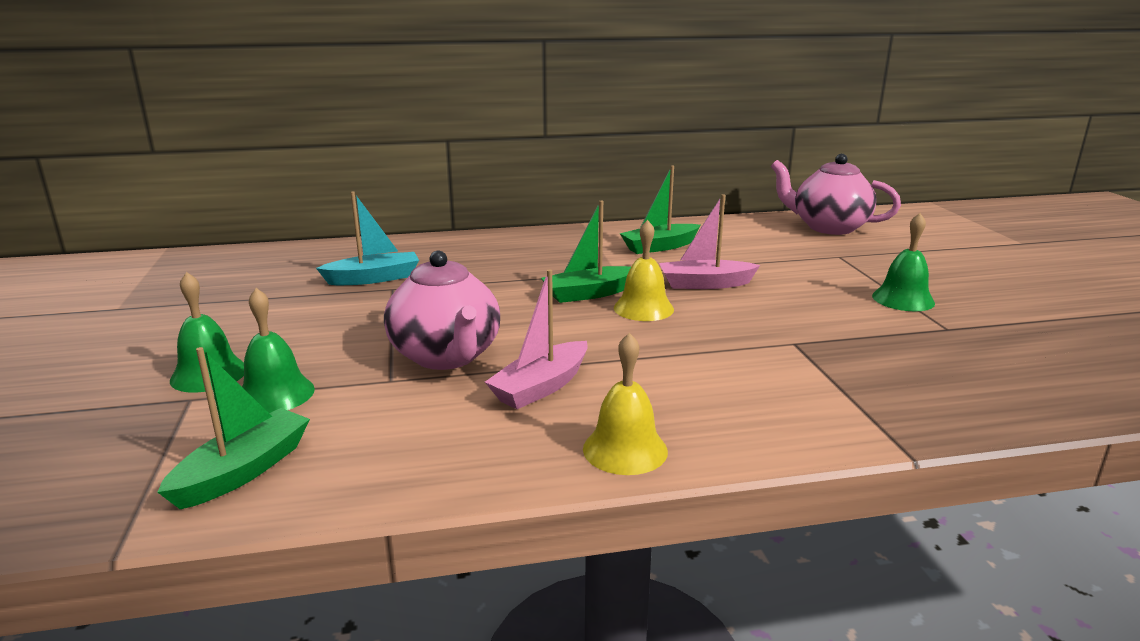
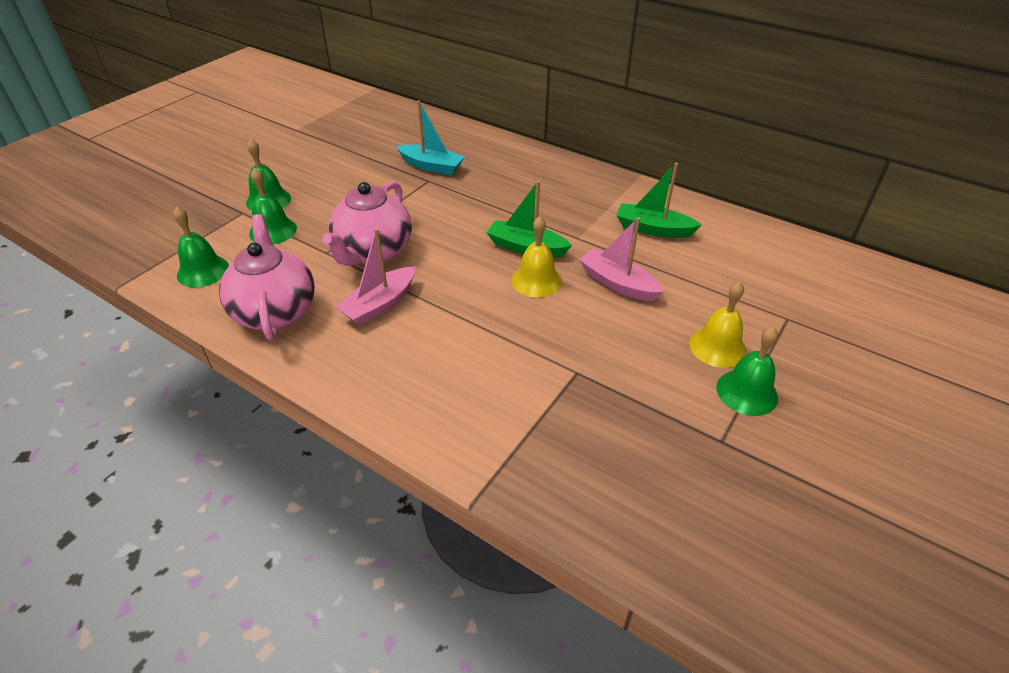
camera: 45 degrees right, 20 degrees up
(243, 471) = (203, 271): green boat -> green bell
(541, 387) = (380, 304): pink boat -> pink boat turned 45 degrees counterclockwise
(625, 449) = (347, 374): yellow bell -> yellow bell (717, 347)
(828, 227) = (848, 282): pink teapot -> pink teapot (275, 311)

